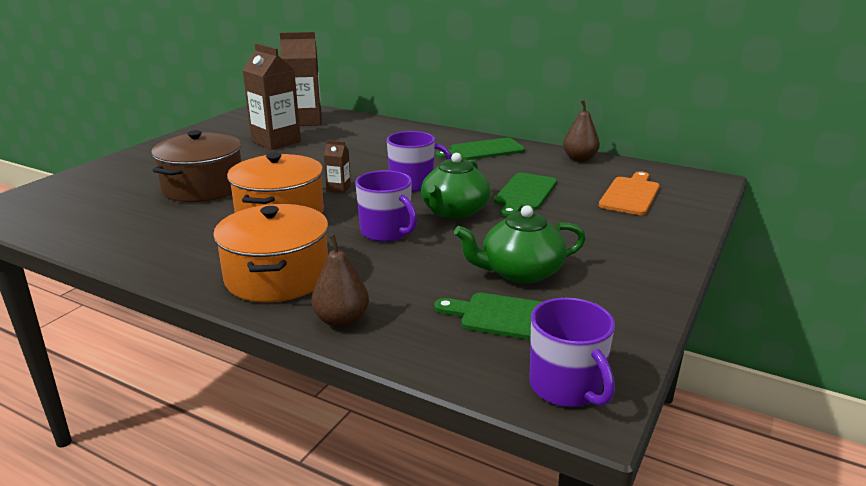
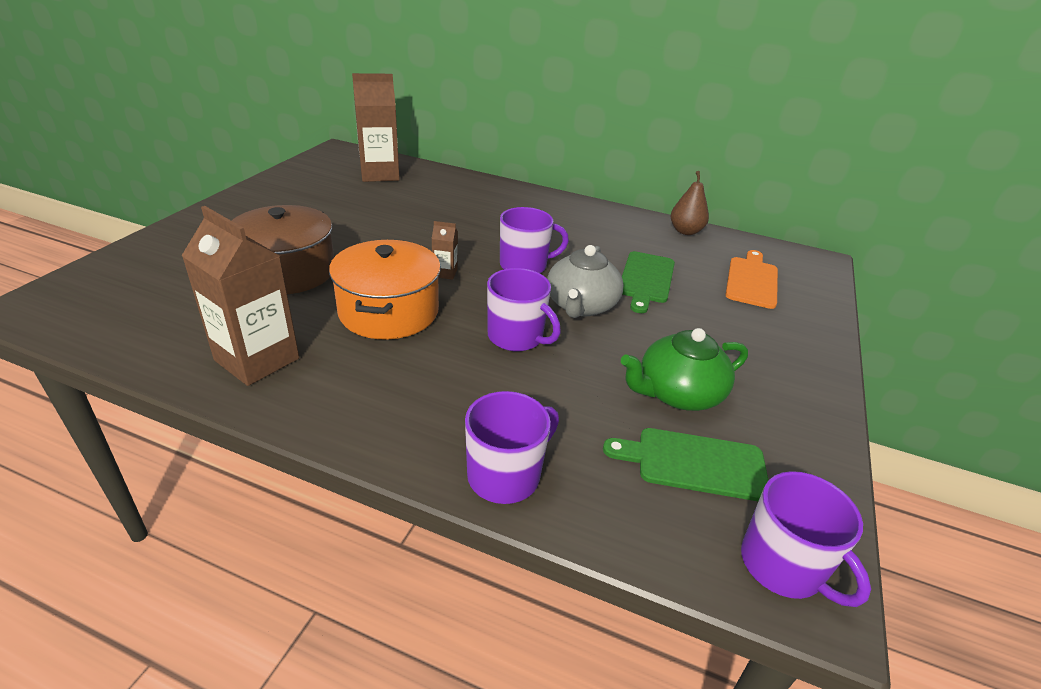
camera: 10 degrees left, 10 degrees up
(276, 141) = (355, 203): brown carton -> brown carton (257, 359)
(277, 277) = (411, 409): orange pot -> none
(341, 320) = (505, 475): brown pear -> purple mug
(454, 211) = (581, 305): green teapot -> grey teapot
(483, 150) = (584, 218): green cutting board -> none

